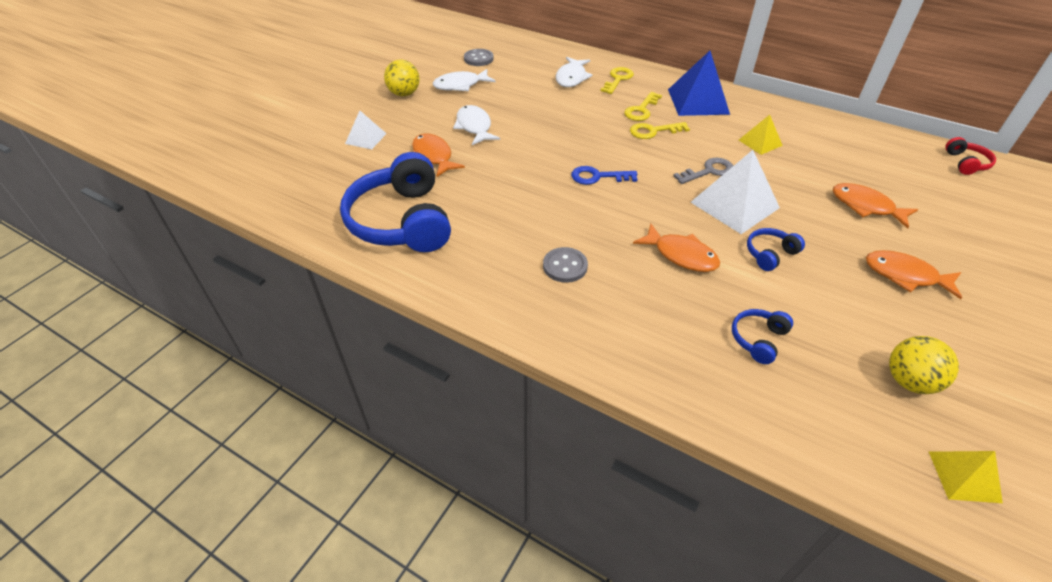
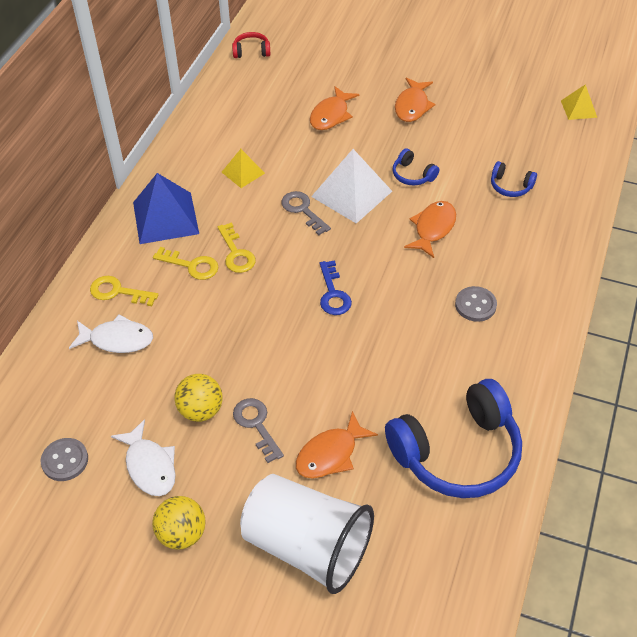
camera: 100 degrees left, 5 degrees up
(365, 138) = (307, 546): white pyramid -> white cup
(474, 127) = (256, 425): white fish -> grey key
(909, 381) = (516, 119): yellow ball -> yellow ball (201, 410)

